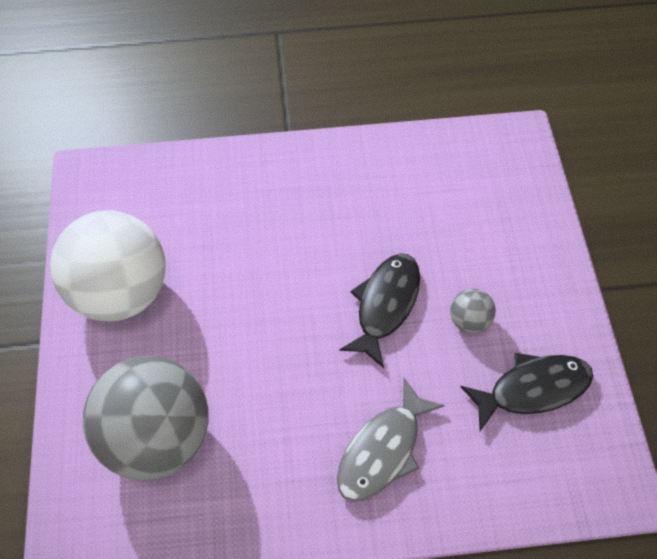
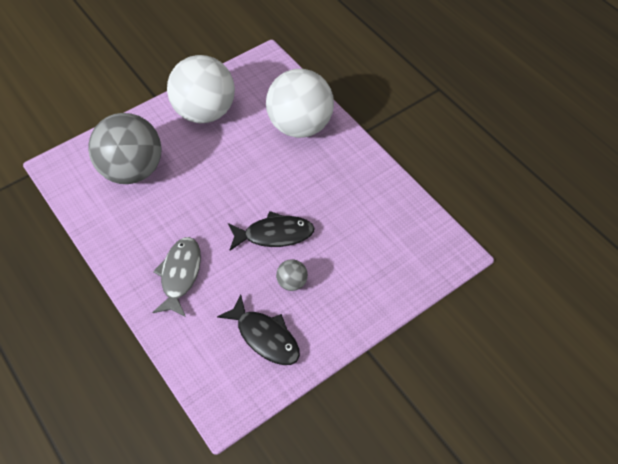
camera: 60 degrees right, 5 degrees down
(231, 193) = (300, 126): none -> white ball
(383, 450) = (180, 275): grey fish -> grey fish turned 90 degrees clockwise

